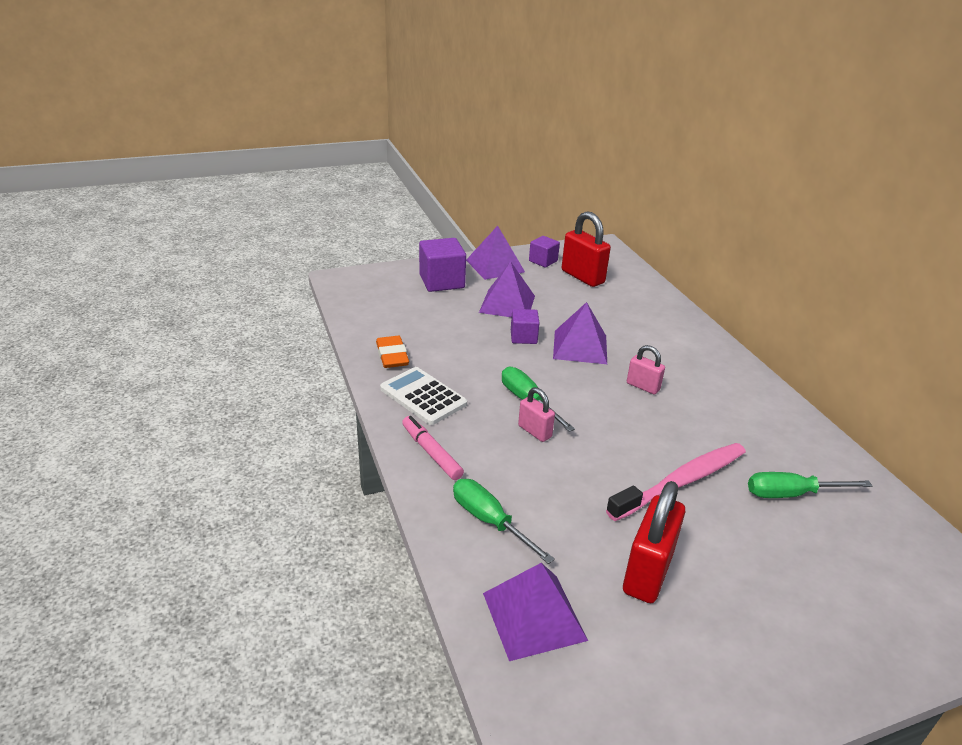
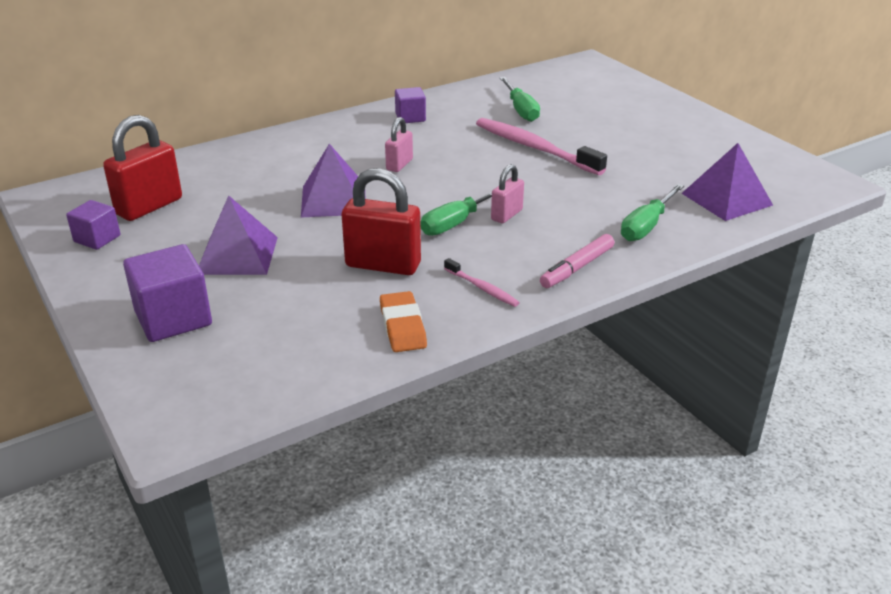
camera: 100 degrees left, 0 degrees up
(392, 355) = (402, 326): orange eraser -> orange eraser turned 75 degrees counterclockwise
(423, 396) = (482, 288): white calculator -> pink toothbrush
(495, 266) = (114, 277): purple pyramid -> none
(523, 337) = (323, 236): purple cube -> purple cube (410, 117)
(647, 573) = (647, 160): red padlock -> red padlock (383, 265)

